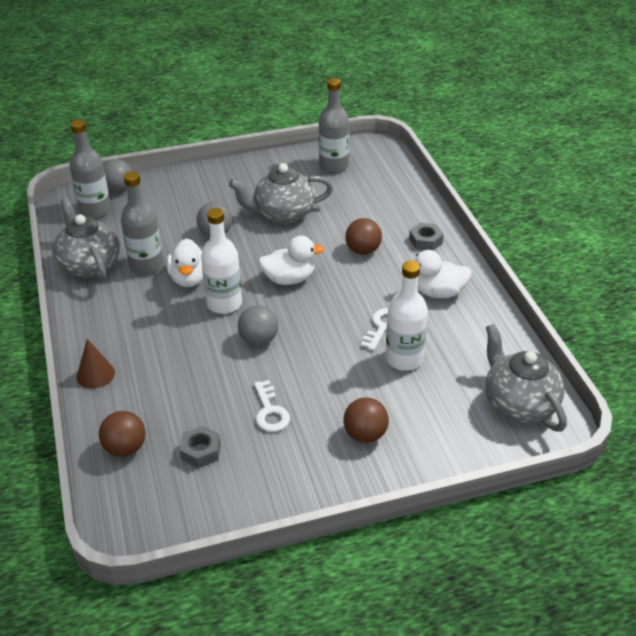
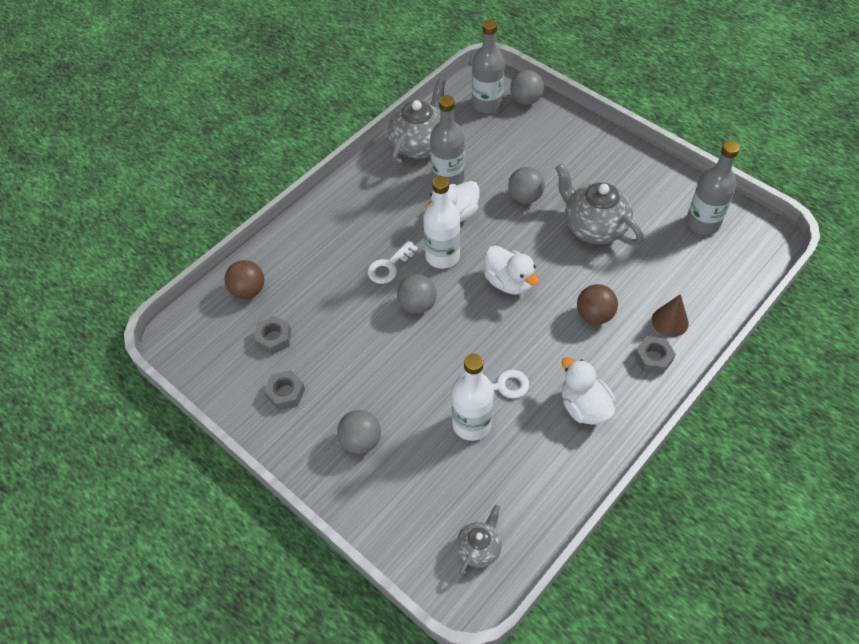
camera: 60 degrees right, 15 degrees up
(95, 374) = (307, 226): brown cone -> brown cone (670, 321)
(270, 411) = (343, 359): white key -> white key (389, 266)
(270, 467) = (285, 393): none -> grey nut
(365, 434) = (361, 441): brown ball -> grey ball
(519, 404) = (479, 548): grey teapot -> grey teapot, size x0.55

